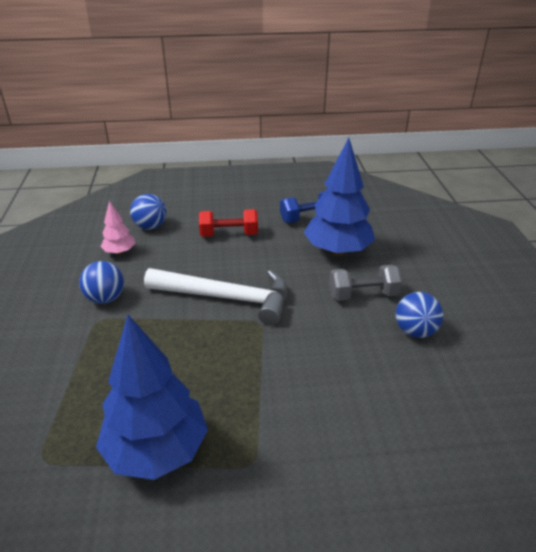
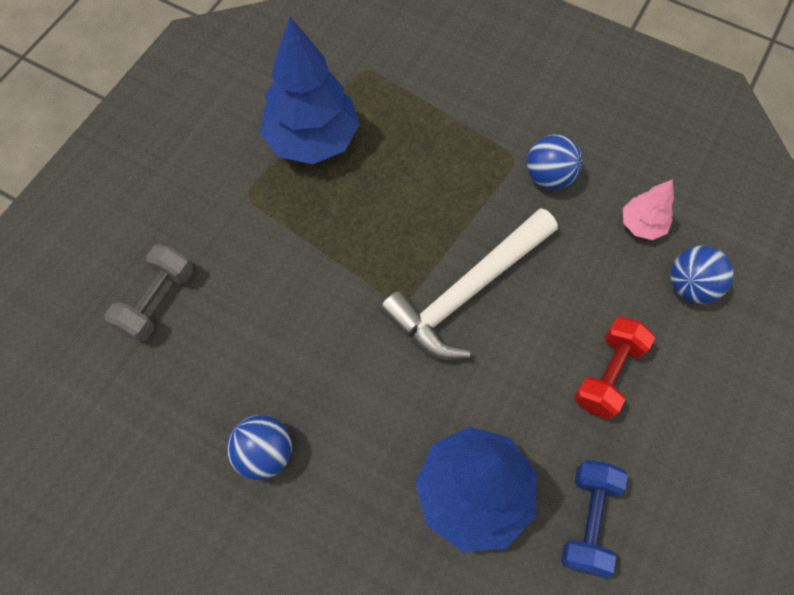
camera: 125 degrees right, 30 degrees up
(363, 295) = (363, 448): grey dumbbell -> grey dumbbell (157, 301)

